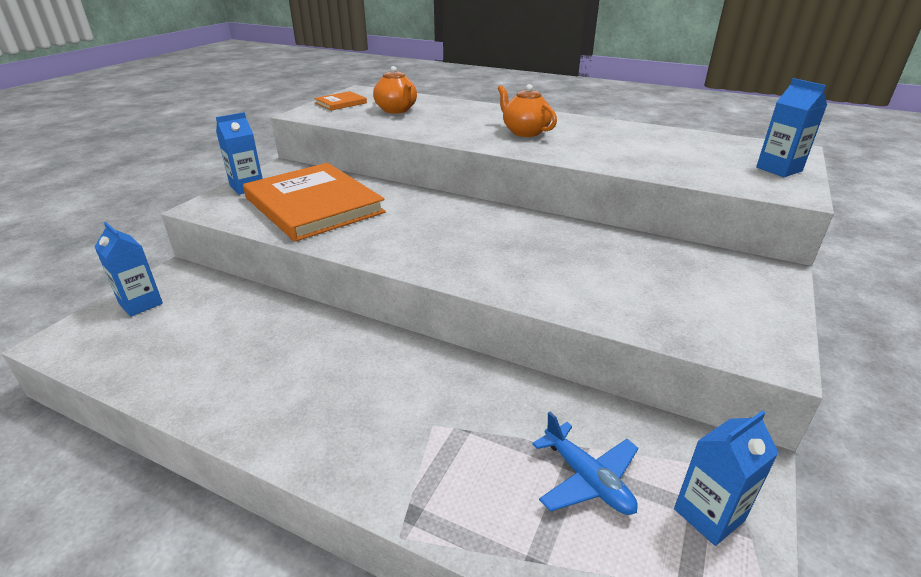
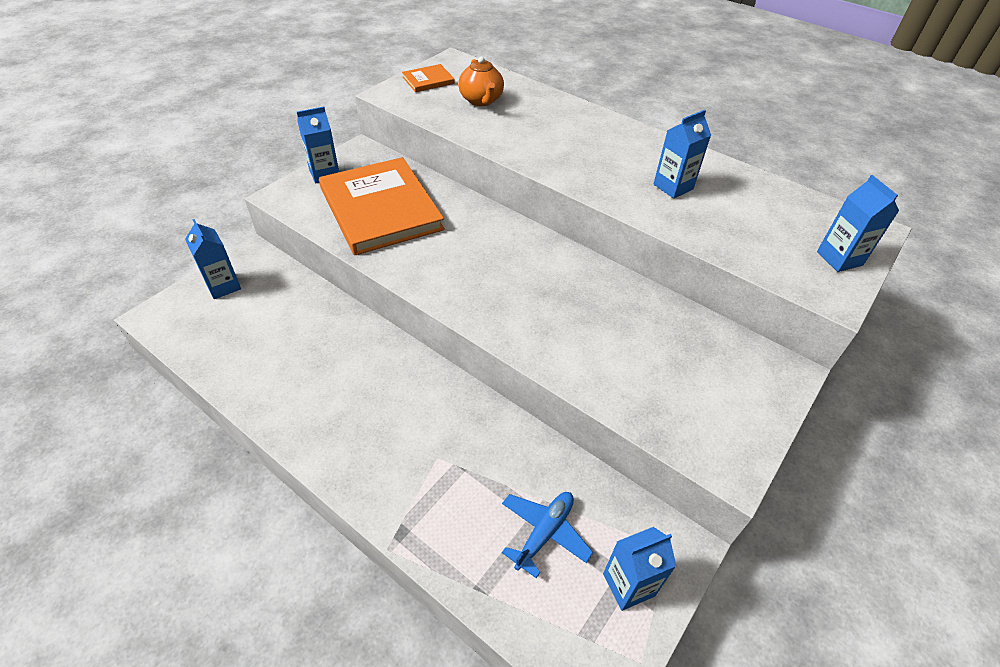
camera: 10 degrees right, 15 degrees up
(525, 132) = (600, 157): orange teapot -> none
(587, 479) = (544, 533): blue plane -> blue plane turned 120 degrees counterclockwise
(601, 143) = (673, 187): none -> blue carton

